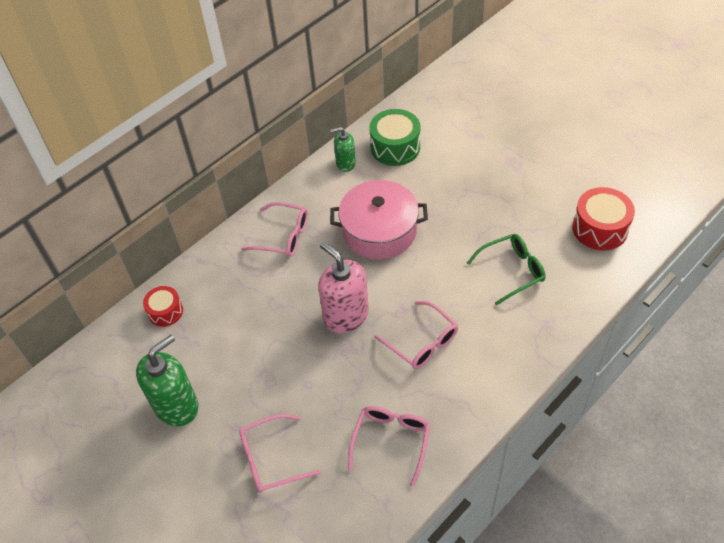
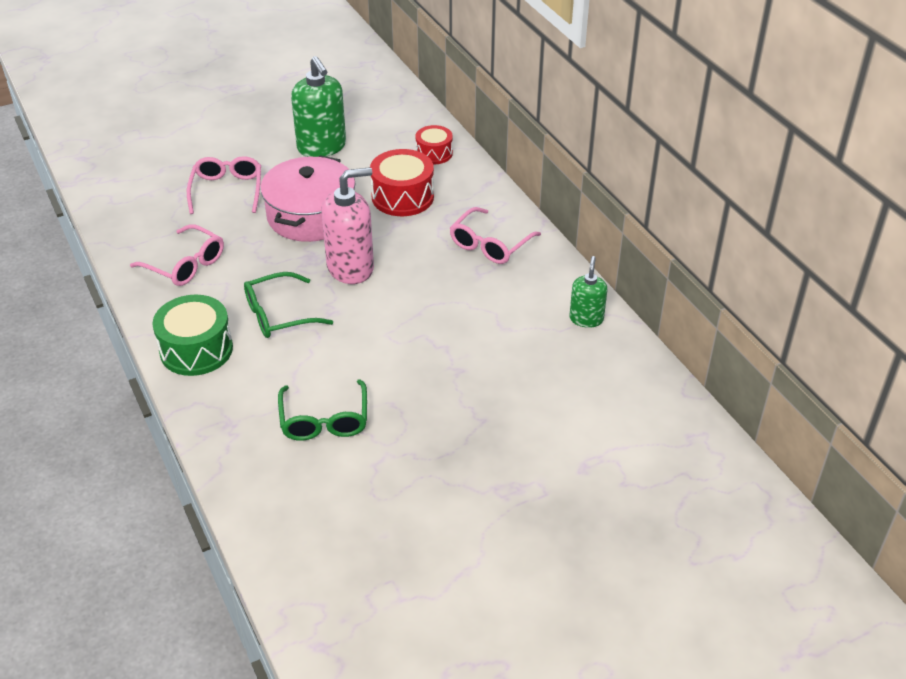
camera: 105 degrees right, 10 degrees down
(379, 231) = (455, 321): pink pot -> pink pot (311, 215)
(395, 147) = (596, 372): green drum -> green drum (196, 350)
(422, 342) = (278, 315): pink glasses -> green glasses
(600, 228) = (337, 539): red drum -> red drum (402, 197)

